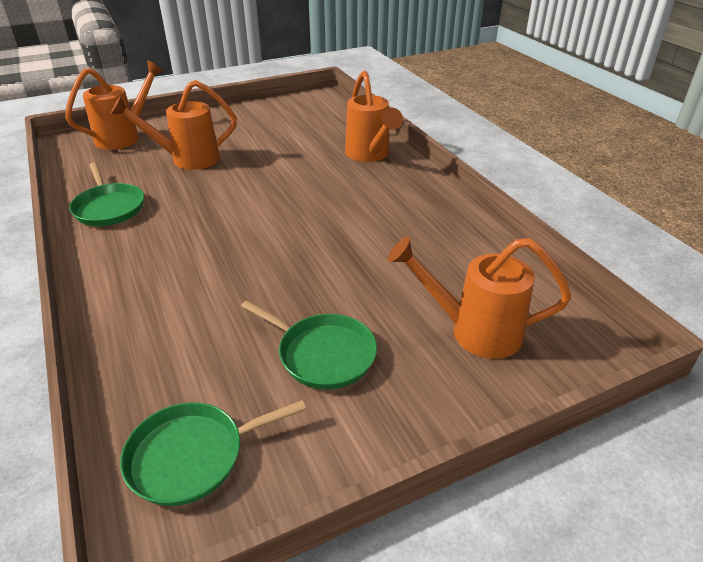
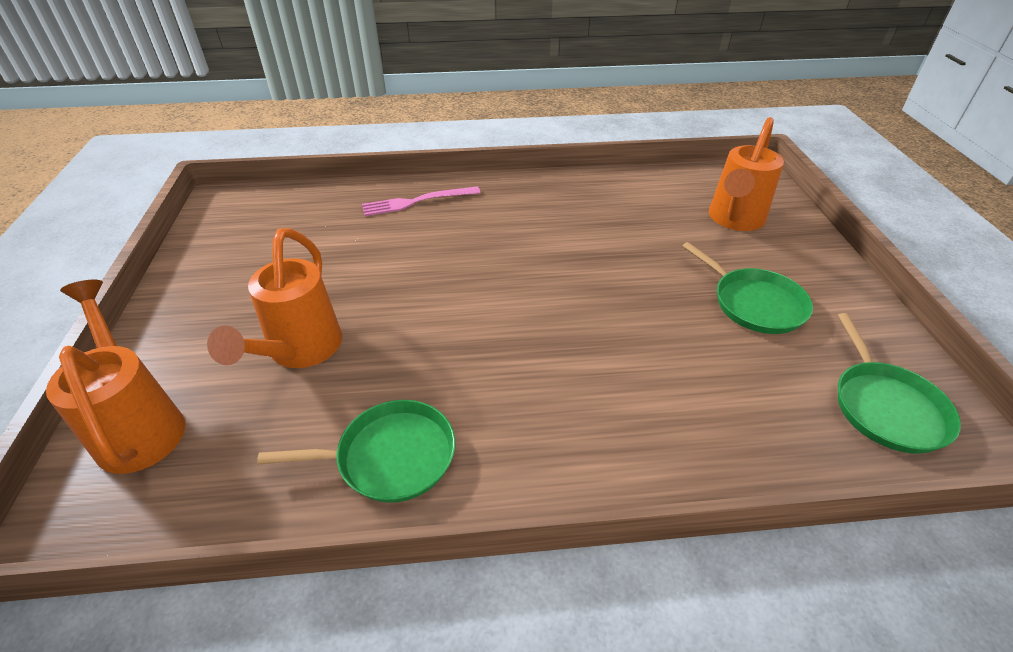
camera: 70 degrees left, 5 degrees up
(322, 354) = (754, 303): green pan -> green pan turned 90 degrees clockwise
(370, 155) = (417, 201): orange watering can -> pink fork

